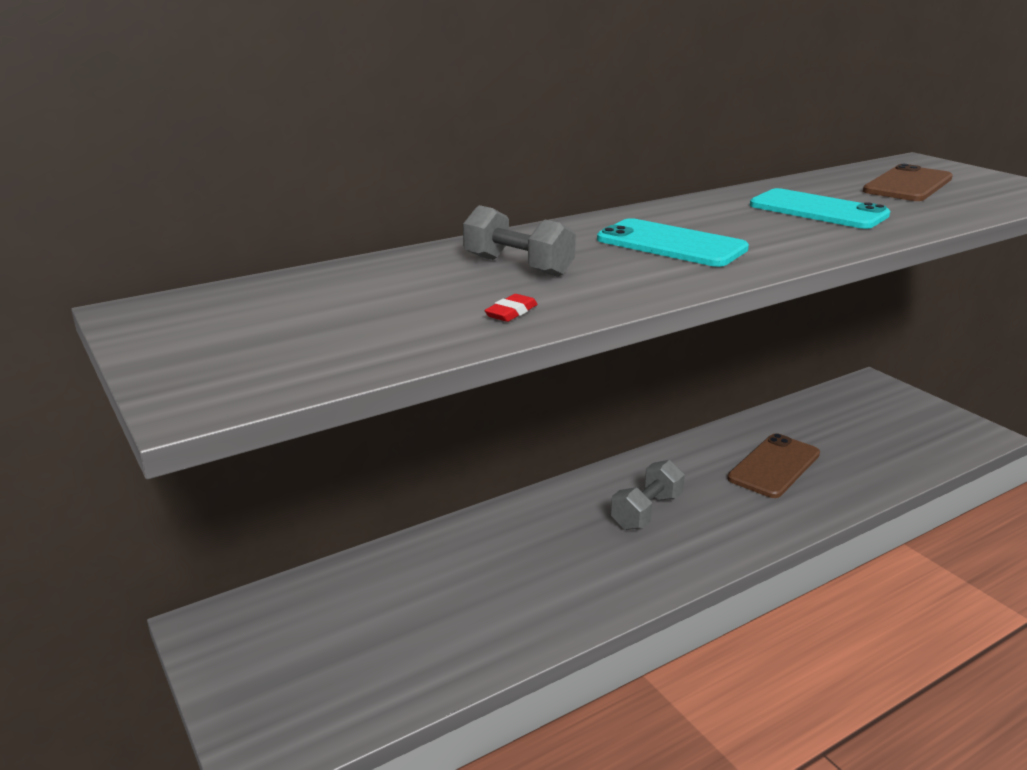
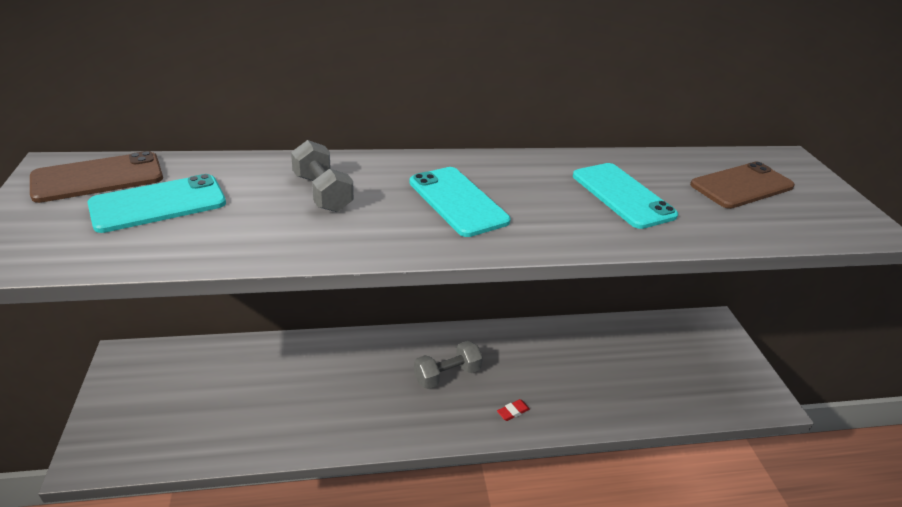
camera: 20 degrees right, 10 degrees up
(337, 312) = (158, 204): none -> turquoise phone
(511, 312) = (262, 239): red eraser -> red eraser (513, 411)
(774, 466) = (571, 370): brown phone -> brown phone (98, 178)

